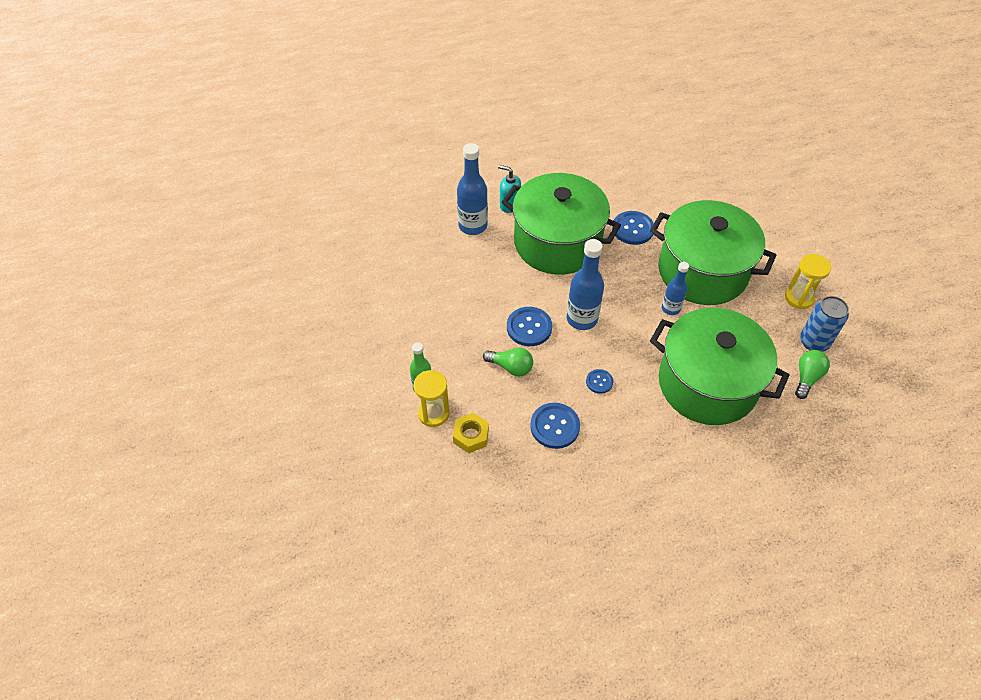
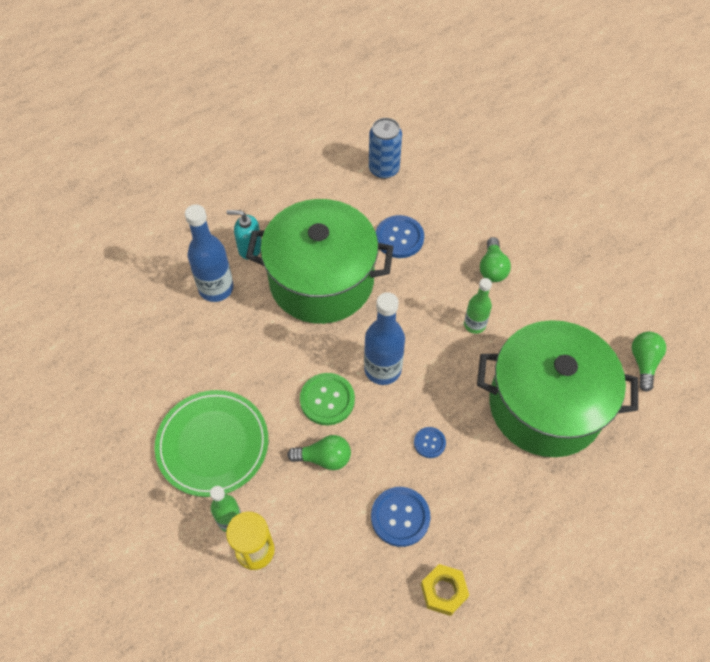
camera: 20 degrees left, 5 degrees up
(429, 332) = (212, 444): none -> green plate
(471, 436) = (309, 564): yellow nut -> yellow nut (443, 591)
(529, 327) = (327, 400): blue button -> green button
(670, 308) = (474, 325): blue bottle -> green bottle
(702, 271) = (492, 268): green pot -> green light bulb
(799, 298) = (602, 269): yellow hourglass -> none
(814, 342) = (635, 317): blue can -> blue can (384, 169)

